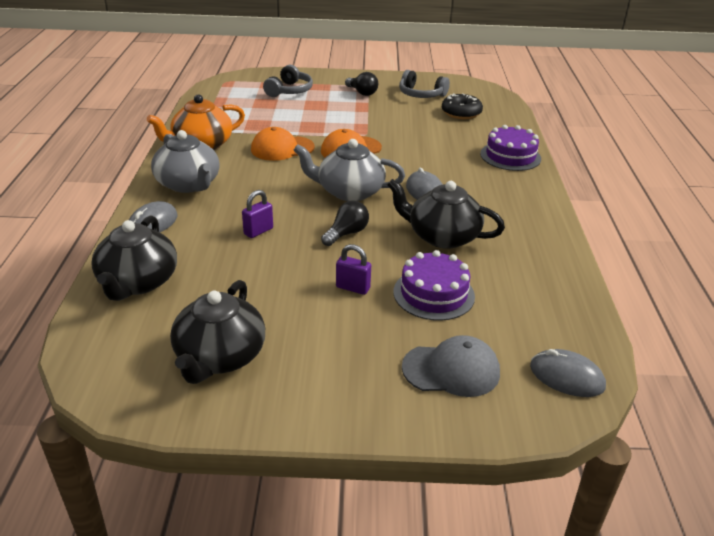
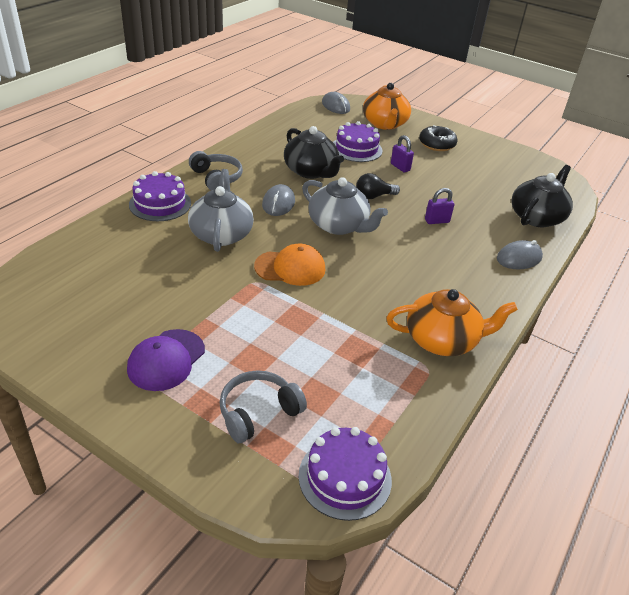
camera: 150 degrees left, 5 degrees up
(188, 184) = (476, 287): grey teapot -> grey teapot (221, 234)
(219, 357) = (496, 165): black teapot -> none
(225, 86) = (345, 477): none -> purple cake
(282, 148) = (357, 298): orange cap -> none
(362, 93) = (166, 360): black light bulb -> purple cap
(421, 94) = (101, 321): grey headphones -> grey headphones (217, 178)
(451, 370) = (384, 124): grey cap -> orange teapot
(461, 113) = (110, 269): black donut -> black donut (437, 144)

